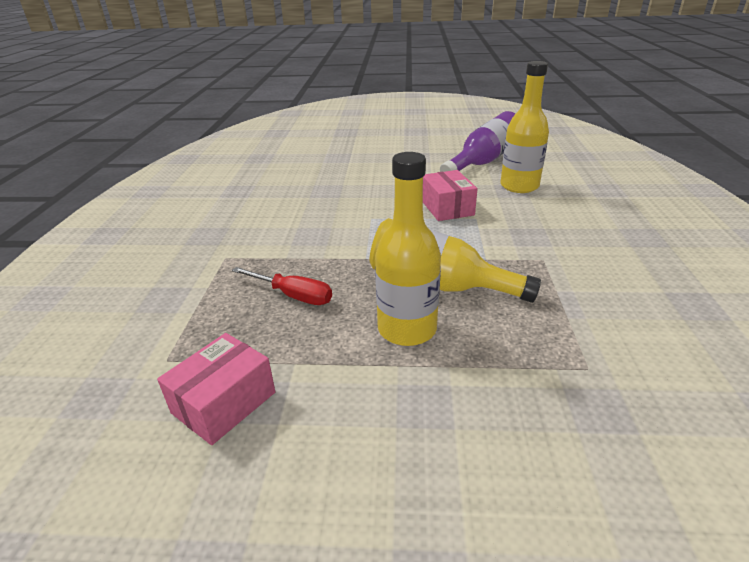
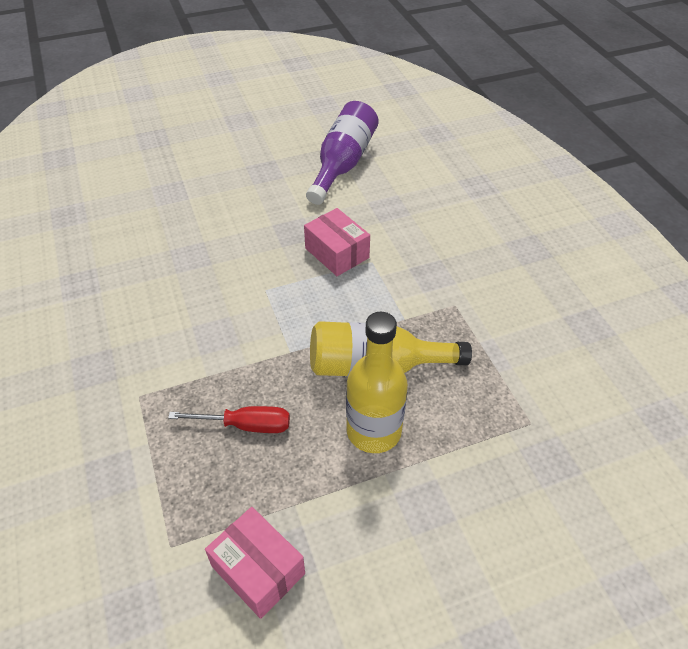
camera: 25 degrees left, 15 degrees up
(224, 402) = (258, 570): pink box -> pink box turned 60 degrees counterclockwise
(519, 186) = (395, 200): yellow bottle -> none

